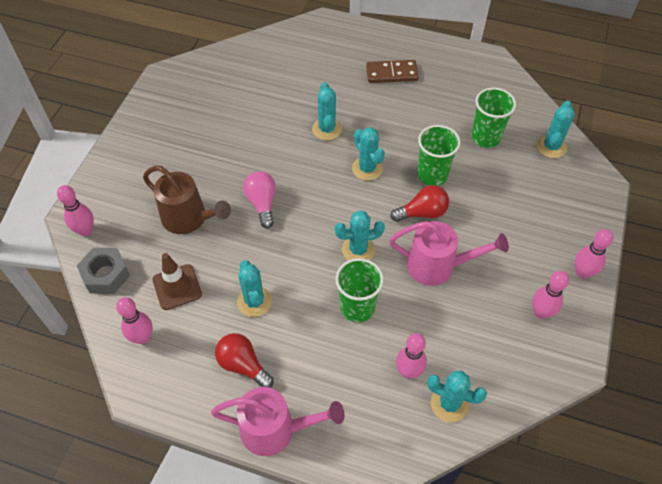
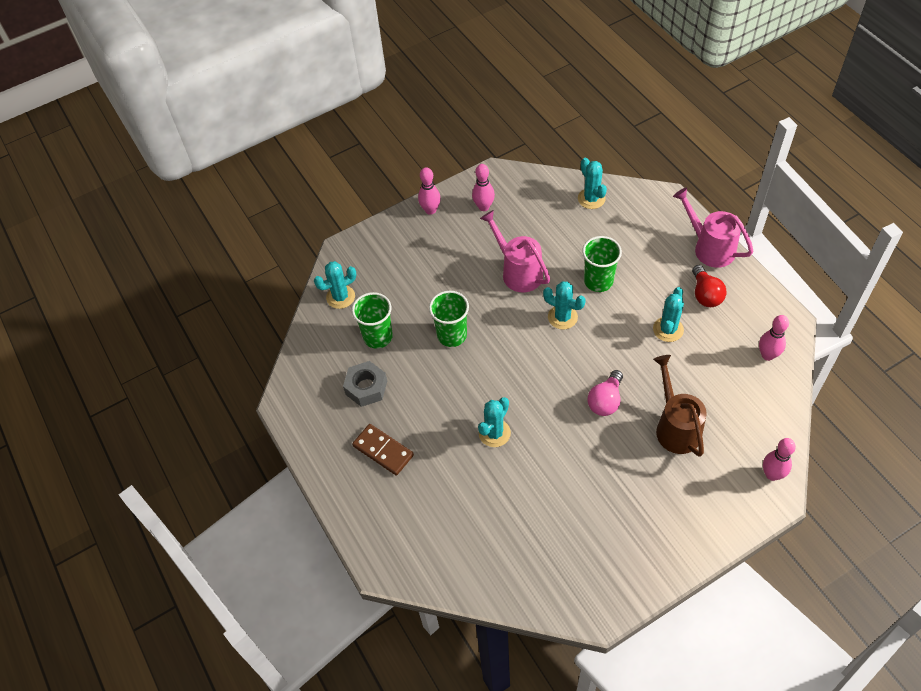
camera: 135 degrees left, 0 degrees up
(106, 275) = (772, 422): grey nut -> grey nut (366, 387)
(177, 287) = (720, 376): brown traffic cone -> none
(367, 168) = (496, 374): turquoise cactus -> none
(408, 372) = (599, 227): pink bowling pin -> none
(422, 213) = (490, 312): red light bulb -> none

